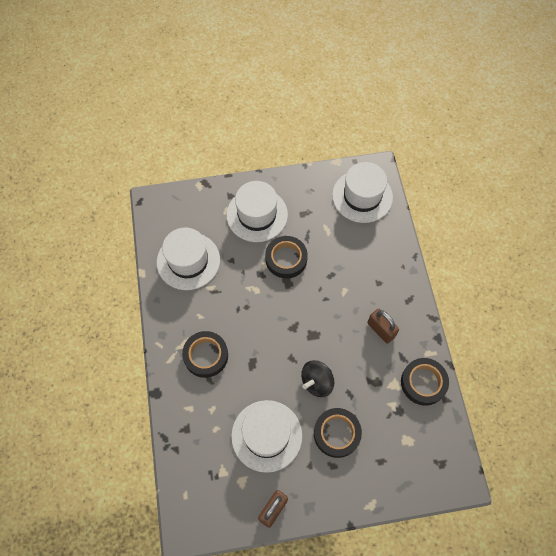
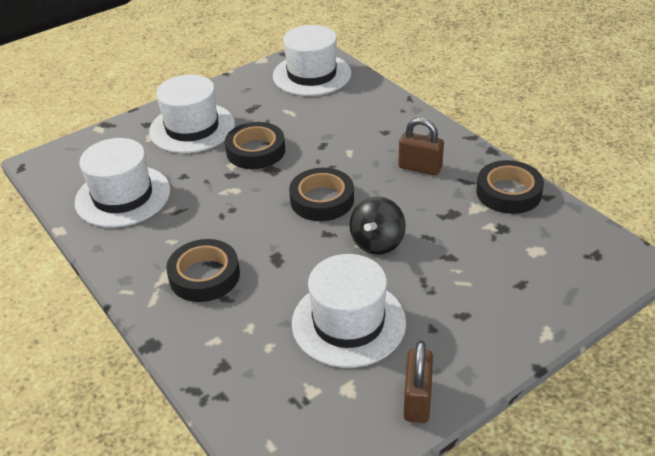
camera: 25 degrees left, 25 degrees down
(336, 433) = (442, 281): black tape -> black tape (322, 200)

